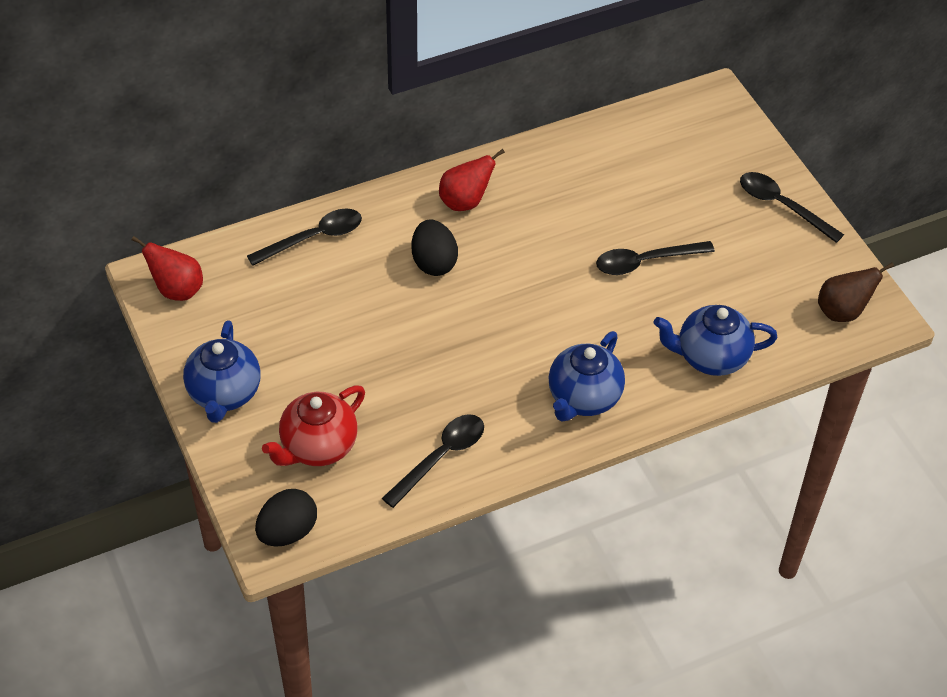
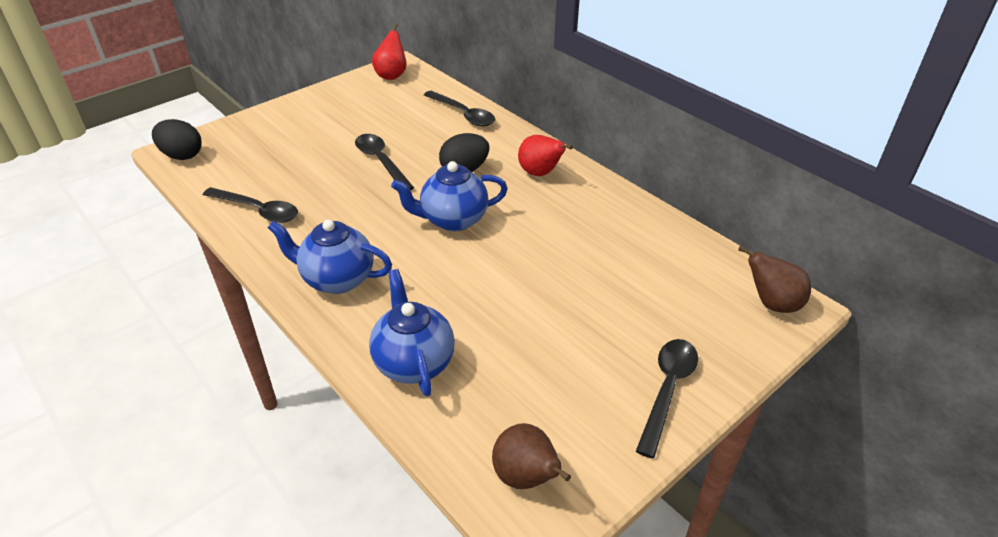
camera: 75 degrees right, 10 degrees down
(224, 394) = (304, 108): blue teapot -> blue teapot (452, 220)
(317, 447) = (261, 153): red teapot -> none
(645, 262) = (525, 292): black spoon -> black spoon (381, 161)
(708, 108) = (772, 303): none -> brown pear

